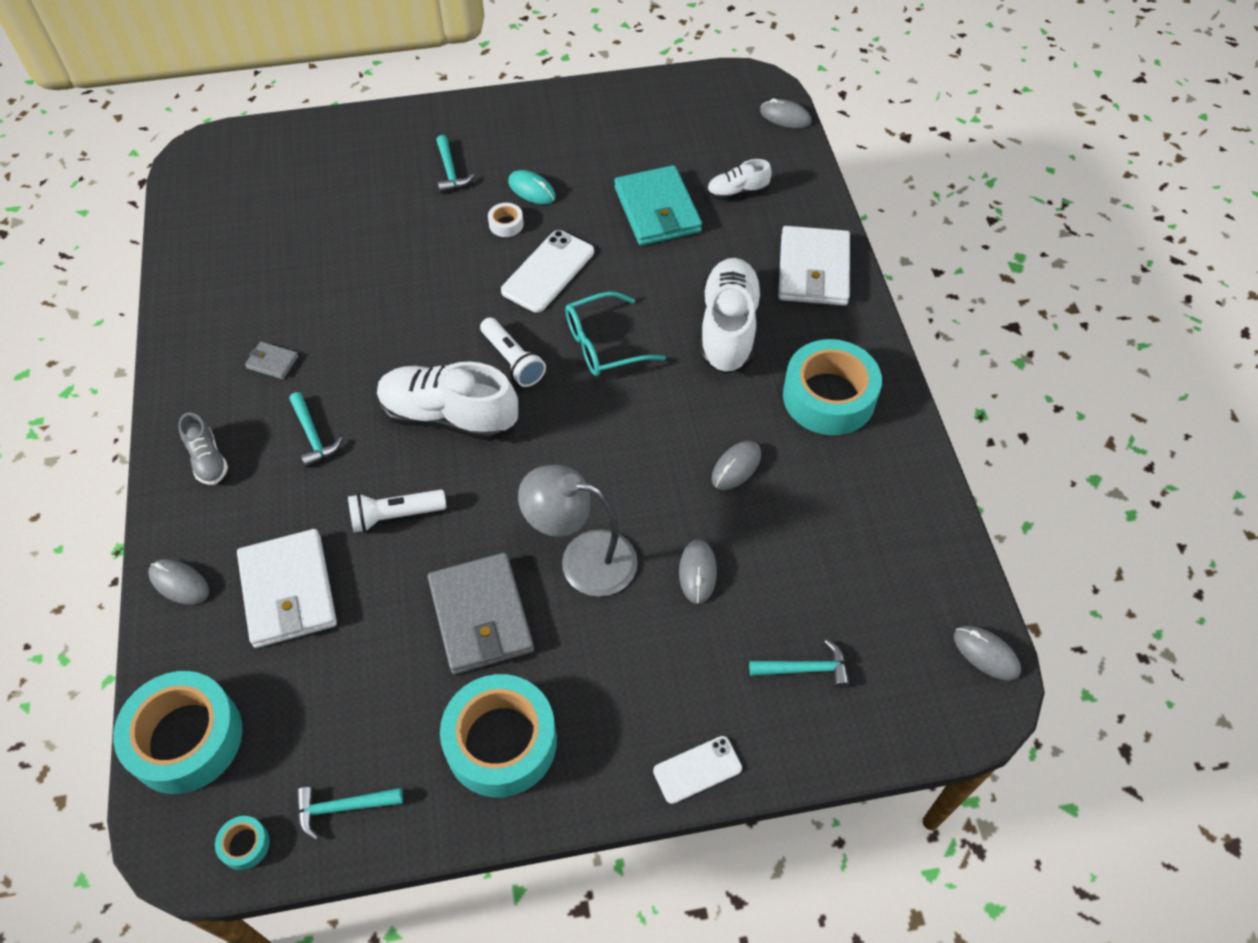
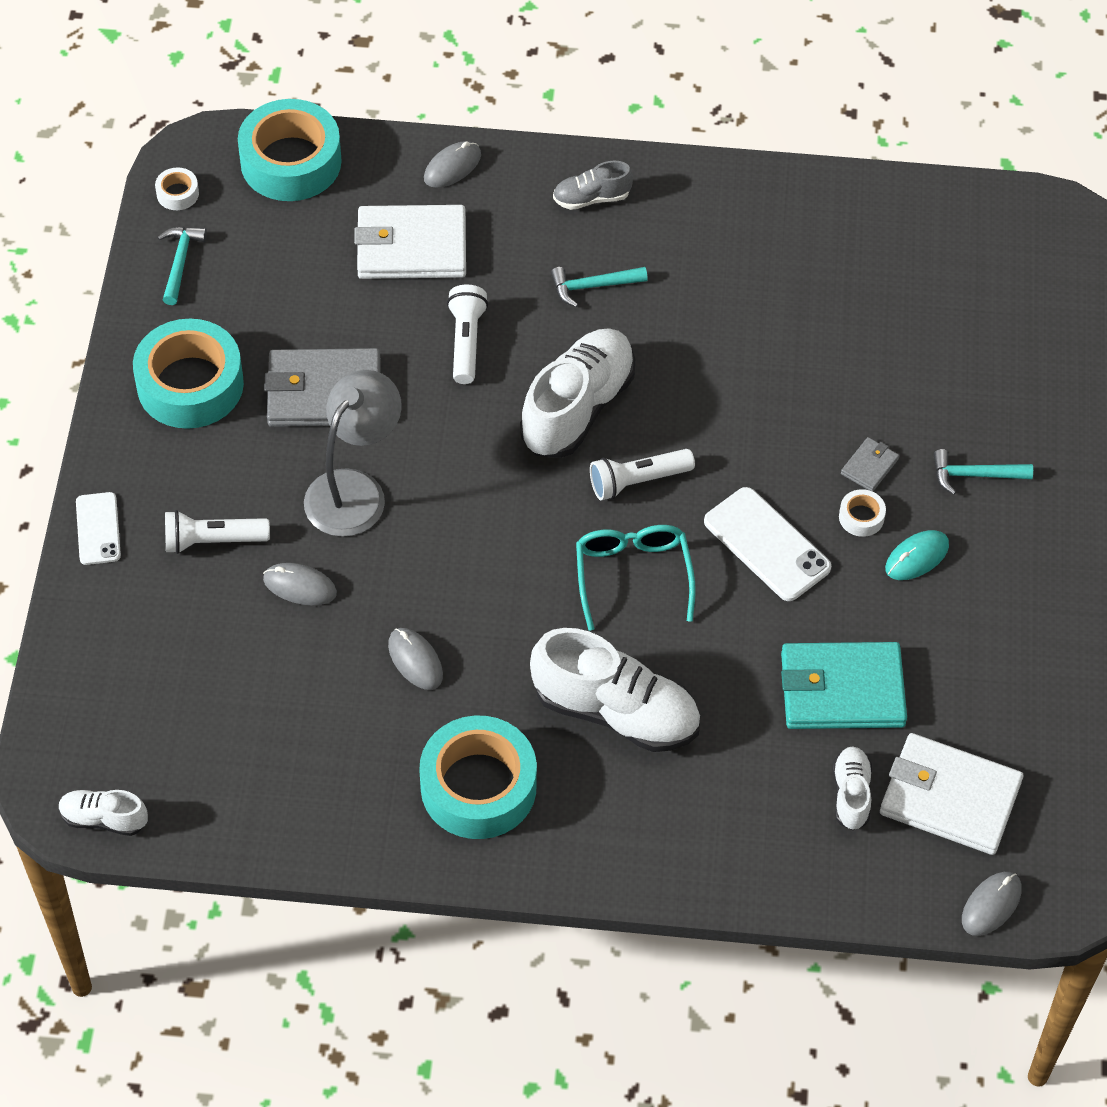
camera: 105 degrees right, 0 degrees up
(245, 845) = (177, 193): turquoise tape -> white tape
(272, 362) = (706, 262): grey wallet -> grey wallet (869, 466)
(675, 660) = (212, 541): none -> white flashlight
(805, 669) = (157, 648): turquoise hammer -> none
(813, 270) = (683, 839): white wallet -> white wallet (949, 797)
(986, 654) = (104, 819): grey mouse -> white shoe

